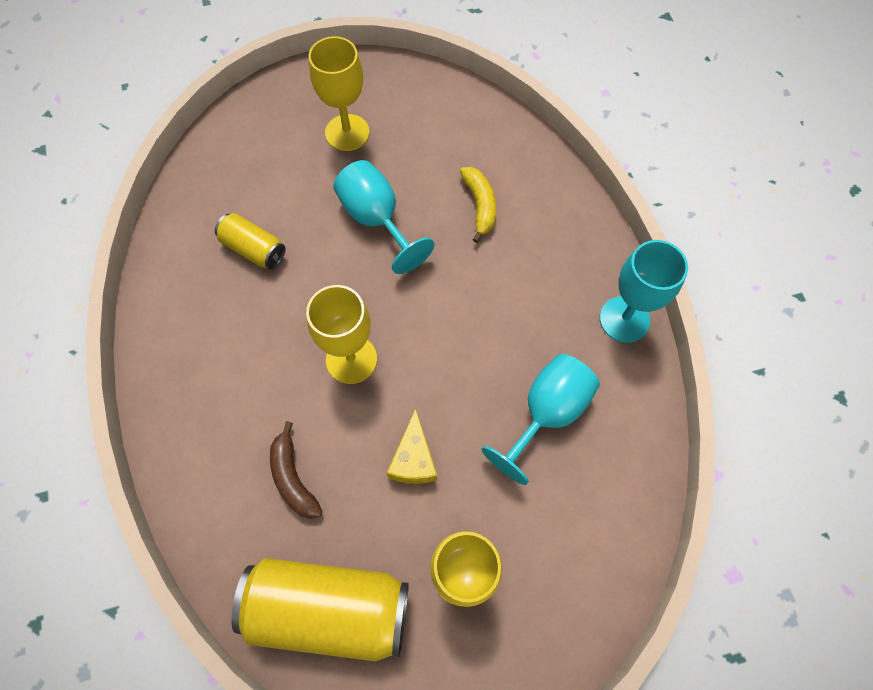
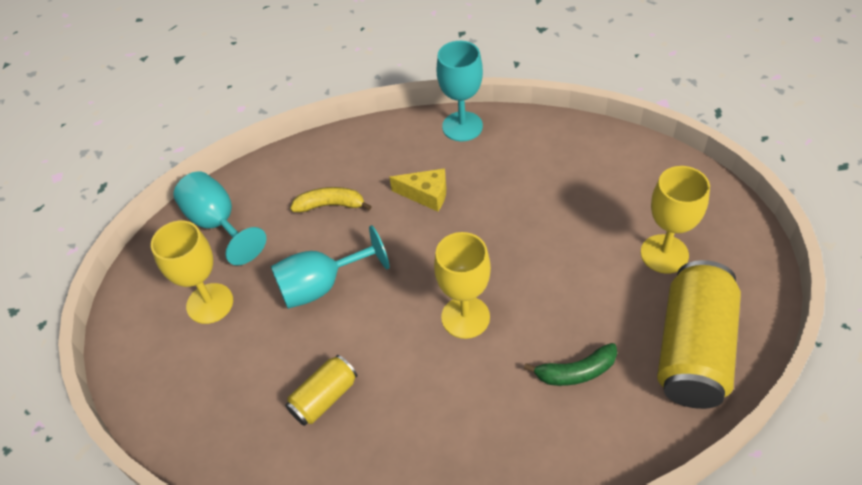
camera: 75 degrees left, 15 degrees down
(293, 478) = (576, 372): brown banana -> green banana
(413, 459) = (566, 277): yellow cheese -> yellow cheese (426, 195)
(547, 413) = (535, 184): turquoise goblet -> turquoise goblet (218, 223)

